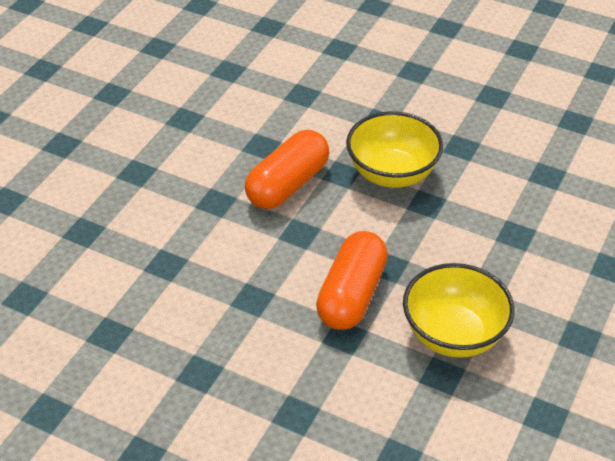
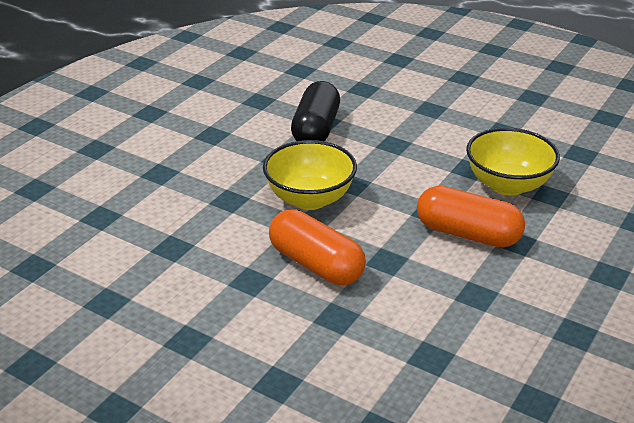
camera: 85 degrees left, 10 degrees down
(527, 170) = (316, 129): none -> black capsule

